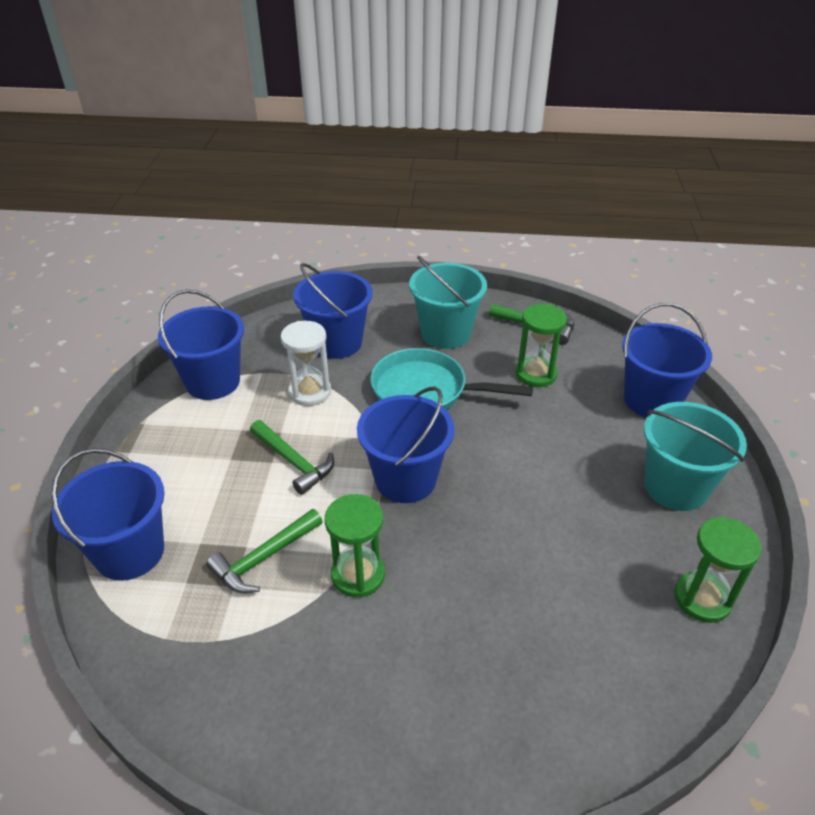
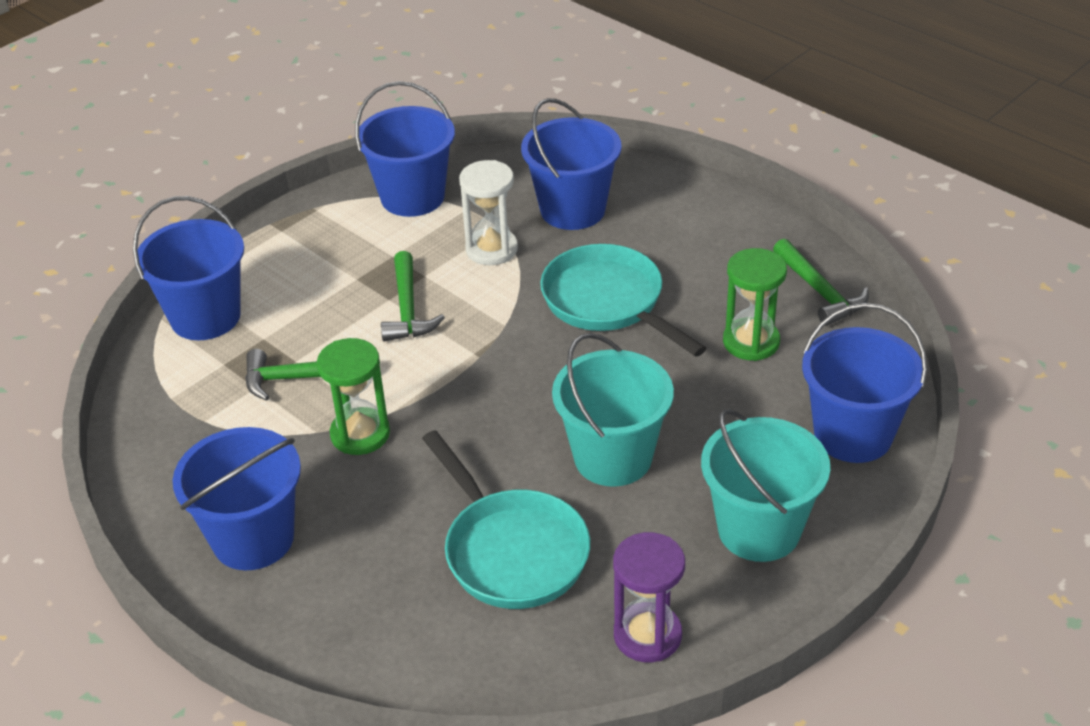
camera: 40 degrees right, 0 degrees up
(405, 479) = (490, 377): blue bucket -> blue bucket (253, 538)
(445, 333) = (702, 251): turquoise bucket -> turquoise bucket (613, 457)
(558, 596) = (512, 551): none -> turquoise pan
(702, 599) = (647, 635): green hourglass -> purple hourglass

